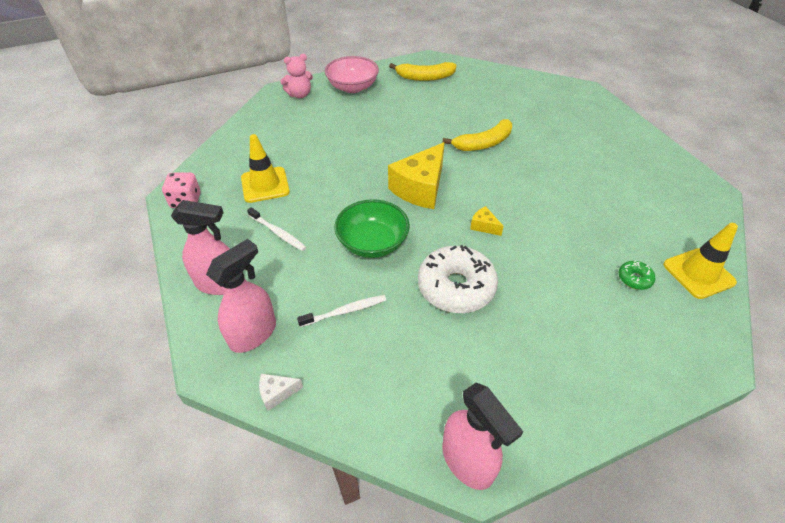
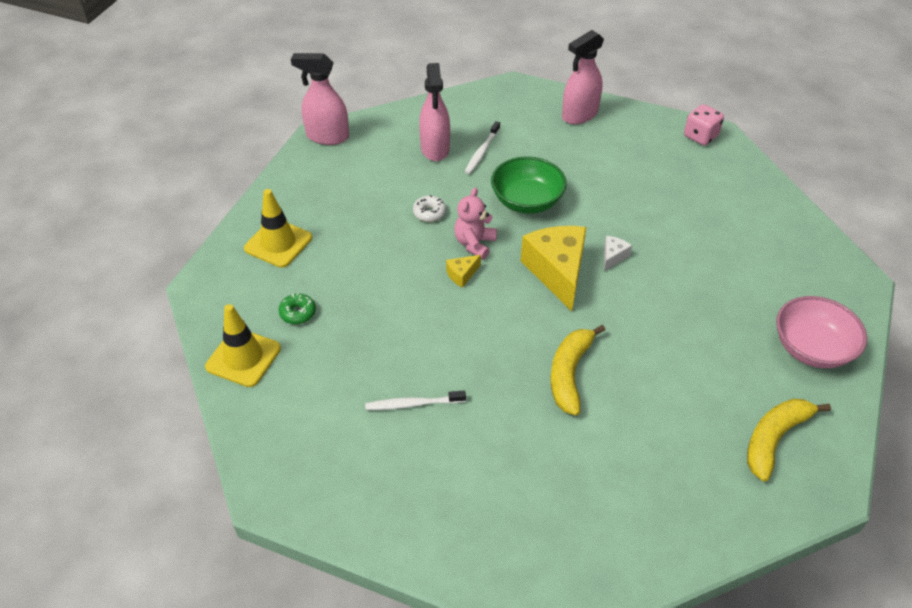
camera: 135 degrees right, 0 degrees up
(253, 333) = (516, 109): pink spray bottle -> pink spray bottle (435, 149)
(265, 185) = (675, 185): yellow traffic cone -> yellow traffic cone (278, 243)
(277, 393) = (461, 98): white cheese -> white cheese (613, 257)
(278, 233) = (601, 162): white toothbrush -> white toothbrush (413, 404)
(300, 95) = (834, 292): pink teddy bear -> pink teddy bear (474, 244)
(456, 287) = (429, 213): white donut -> white donut, size x0.44
(484, 226) = (462, 275): yellow cheese -> yellow cheese turned 150 degrees clockwise

